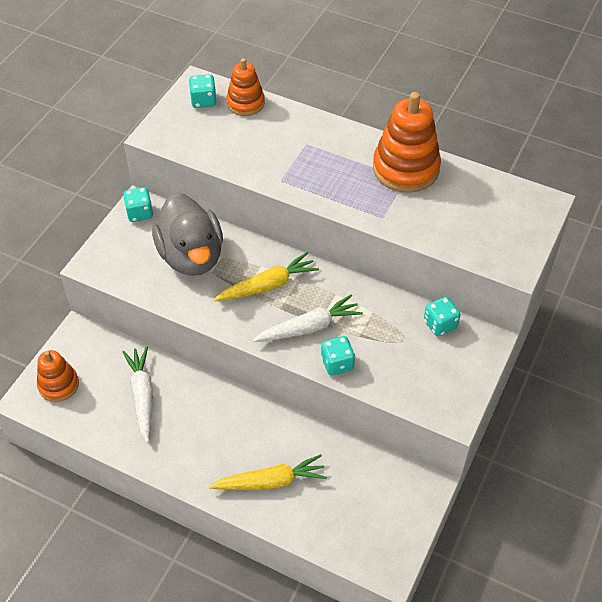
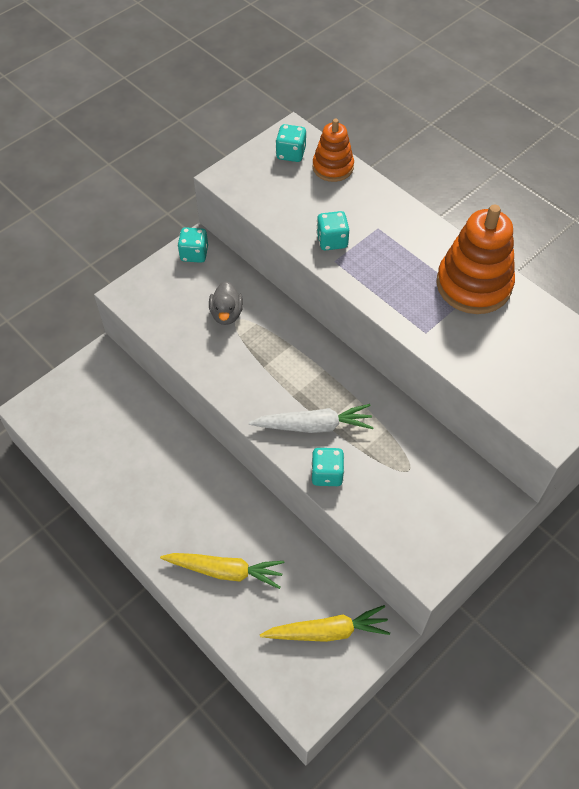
camera: 20 degrees right, 5 degrees up
(58, 385) = (63, 404): orange stacking toy -> none
(142, 396) = (137, 441): white carrot -> none
(191, 256) = (226, 314): grey duck -> grey duck, size x0.48
(268, 285) = (290, 367): yellow carrot -> yellow carrot (327, 631)
(440, 324) = (453, 465): turquoise dice -> turquoise dice (332, 241)

